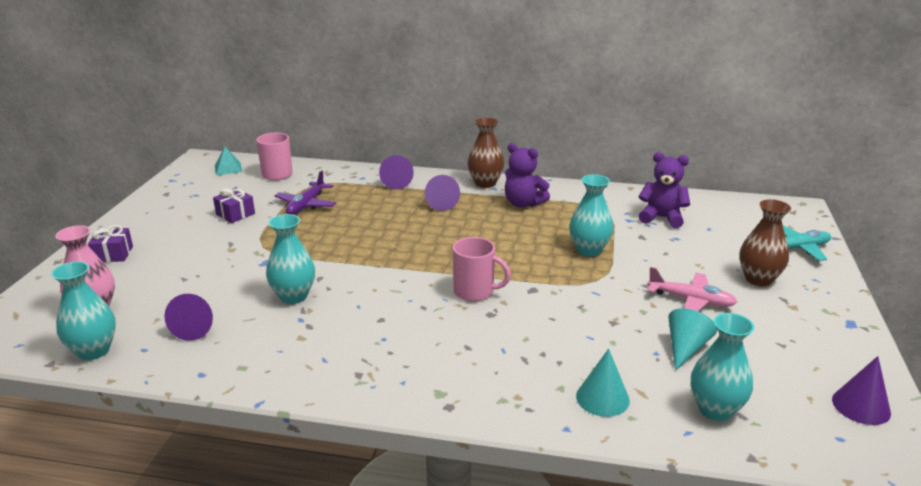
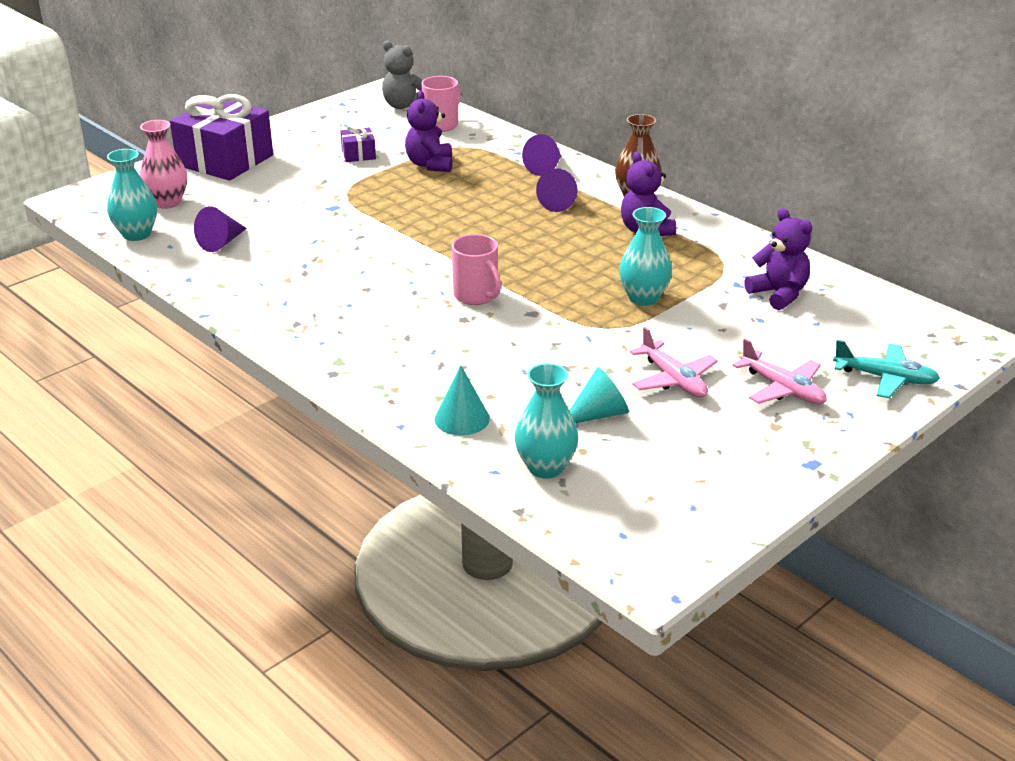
camera: 35 degrees right, 5 degrees up
(113, 254) = (225, 160): purple gift -> purple gift, size x2.25
(228, 168) = (403, 106): turquoise pyramid -> grey teddy bear
(293, 296) = (321, 244): turquoise vase -> none
(306, 205) = (430, 165): purple plane -> purple teddy bear
(758, 279) = (783, 389): brown vase -> pink plane
(861, 406) = (688, 524): purple cone -> none

